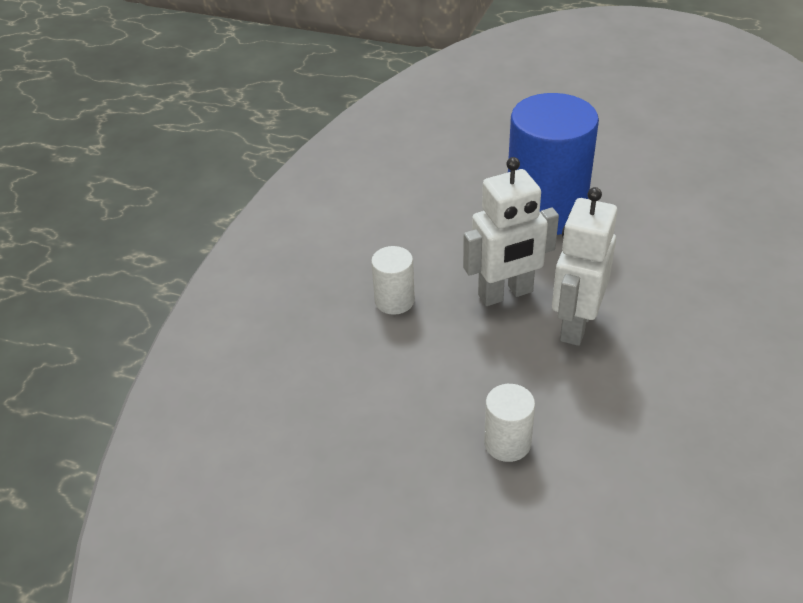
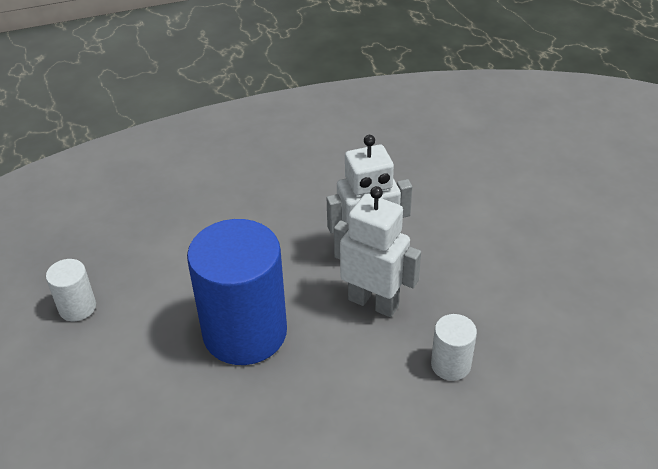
camera: 130 degrees left, 0 degrees up
(507, 443) = (500, 233): white cylinder -> white cylinder (77, 307)

